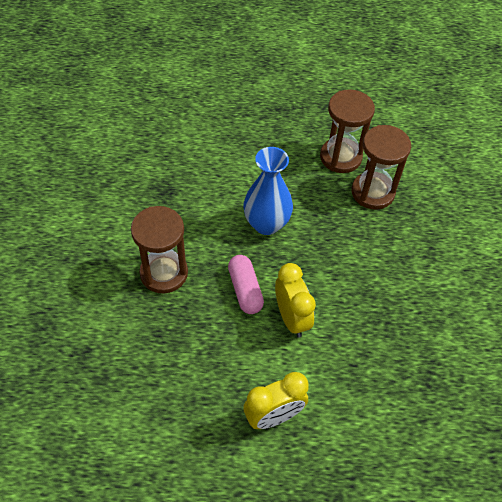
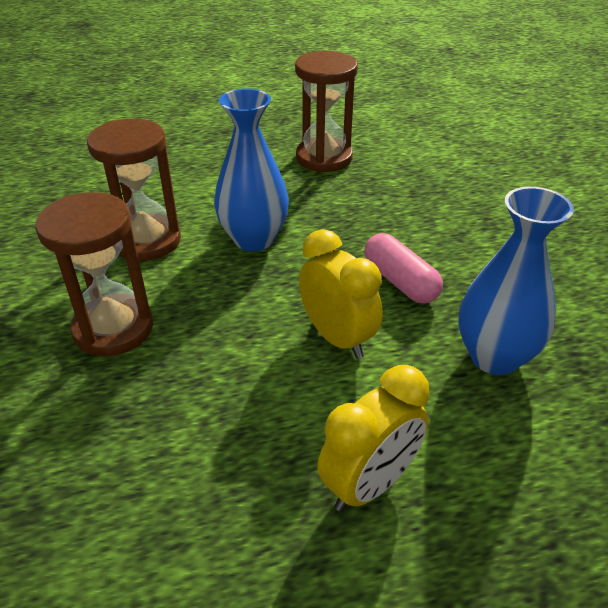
camera: 15 degrees left, 15 degrees down
(245, 290) = (251, 320): pink capsule -> pink capsule (400, 281)
(372, 192) = (381, 181): brown hourglass -> brown hourglass (147, 241)
(379, 359) = (494, 357): none -> blue vase

